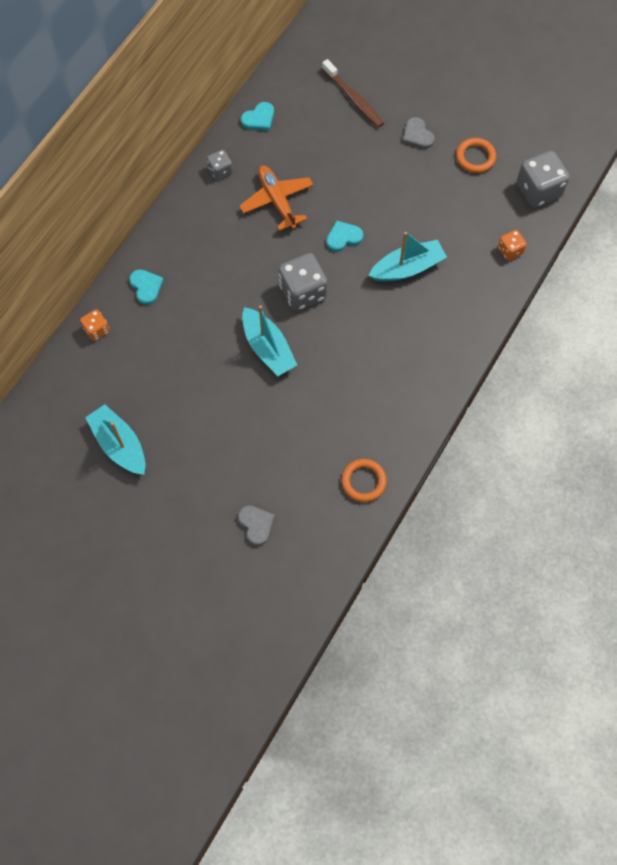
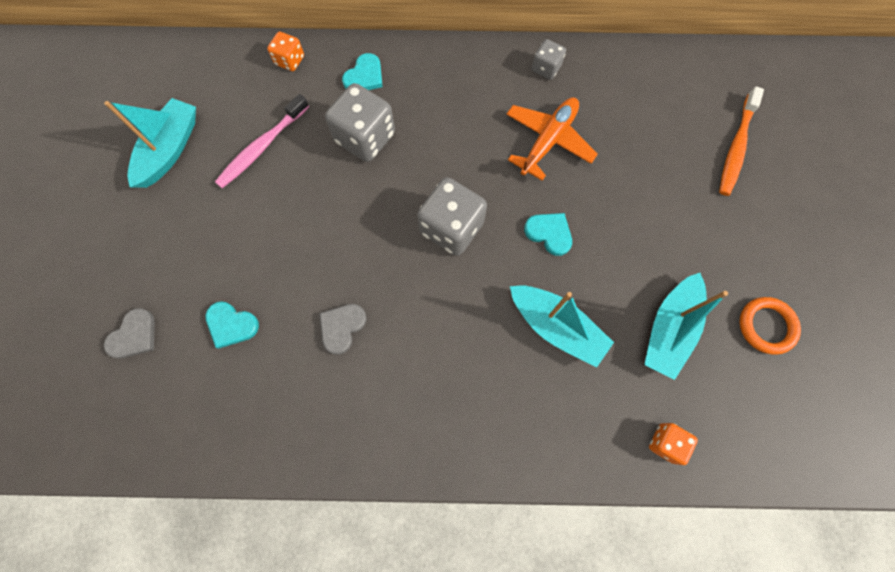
camera: 60 degrees right, 5 degrees up
(160, 381) = (262, 147): none -> pink toothbrush
(259, 118) = (636, 69): turquoise heart -> turquoise heart (231, 325)
(268, 348) = (360, 230): turquoise boat -> turquoise boat (669, 329)
(353, 99) = (736, 147): brown toothbrush -> orange toothbrush
(363, 481) = (243, 429): orange ring -> none
(417, 135) = (743, 241): grey heart -> grey heart (342, 327)
(538, 190) = (780, 434): grey dice -> grey dice (365, 138)

